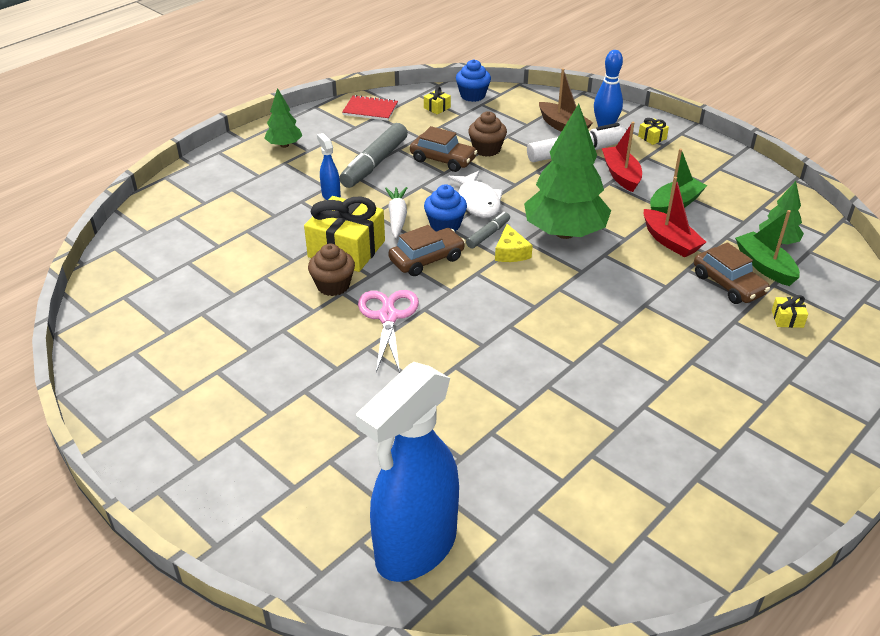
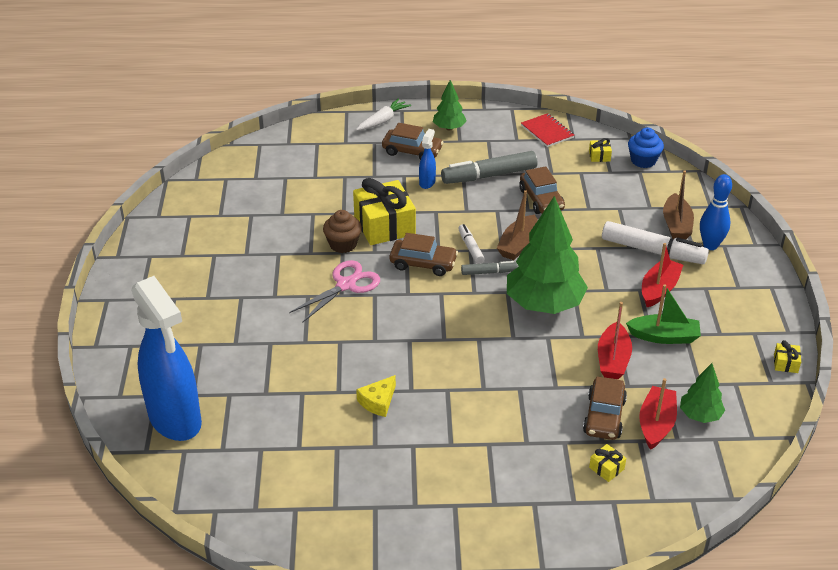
camera: 45 degrees right, 0 degrees up
(279, 179) = (412, 151): none -> brown car
(397, 217) = (447, 223): white carrot -> white carrot (383, 121)
(415, 549) = (175, 420): blue spray bottle -> blue spray bottle turned 120 degrees counterclockwise
(445, 225) = (470, 248): blue cupcake -> white marker
(478, 201) = (518, 245): white fish -> brown boat
(486, 149) = (586, 210): brown cupcake -> none
(511, 252) = (485, 294): yellow cheese -> yellow cheese (378, 402)
(652, 137) = (738, 275): yellow gift -> yellow gift (785, 363)
(764, 266) = (656, 424): green boat -> red boat

